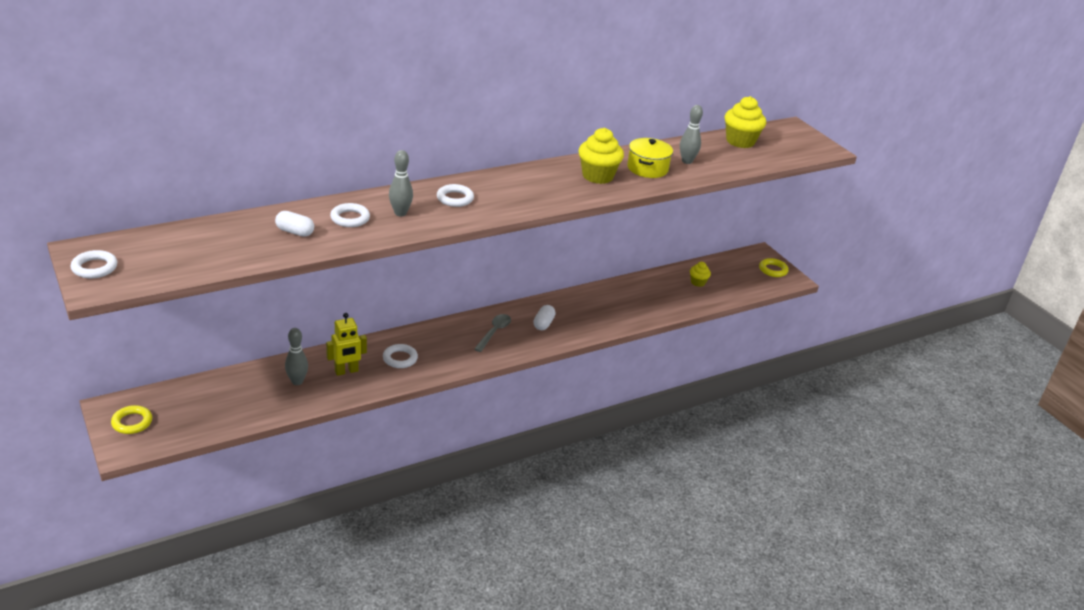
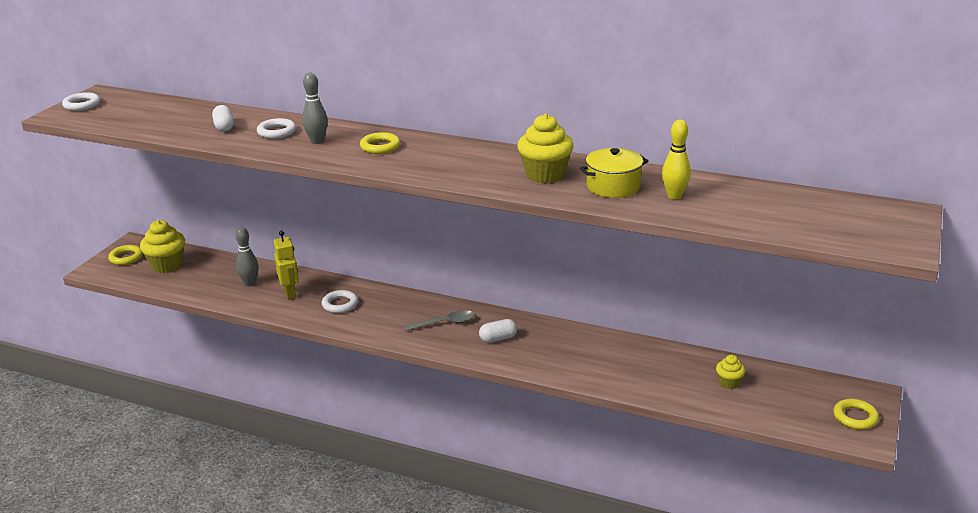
camera: 55 degrees right, 5 degrees down
(346, 371) = (290, 293): yellow robot -> yellow robot turned 135 degrees counterclockwise
(455, 198) = (380, 147): white ring -> yellow ring
(687, 161) = (674, 196): grey bowling pin -> yellow bowling pin
(740, 141) = (790, 201): yellow cupcake -> yellow cupcake (167, 265)

